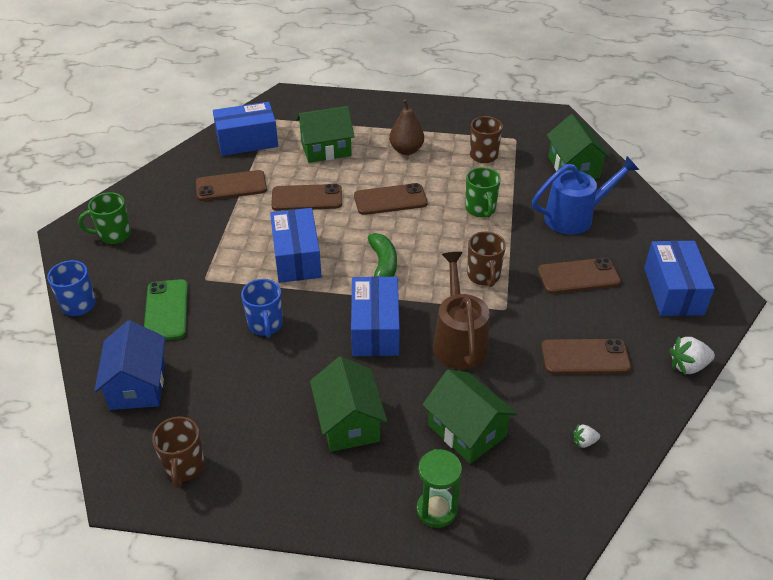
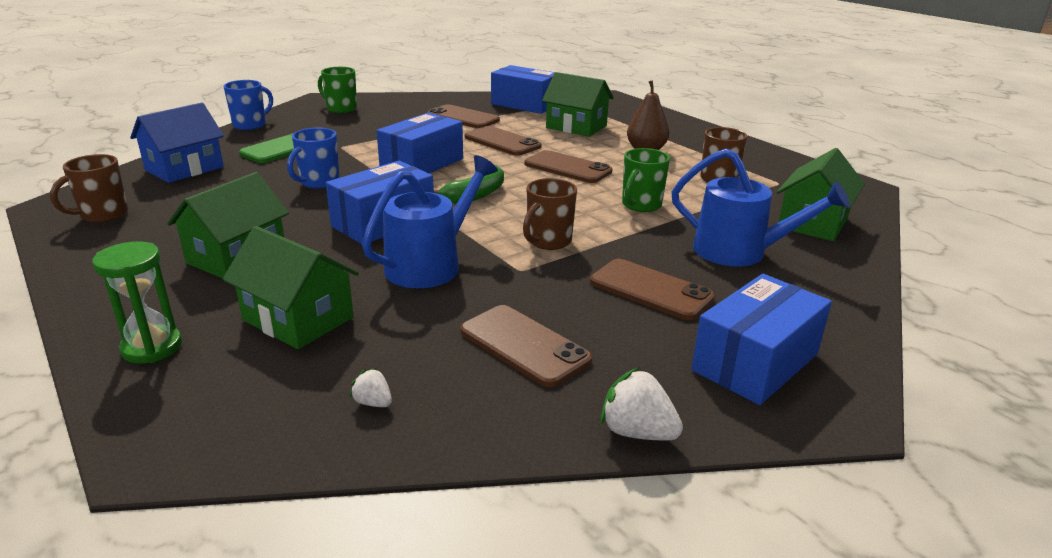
camera: 45 degrees right, 15 degrees down
(459, 340) = (431, 264): brown watering can -> blue watering can
(467, 430) = (298, 319): green house -> green house turned 60 degrees counterclockwise

